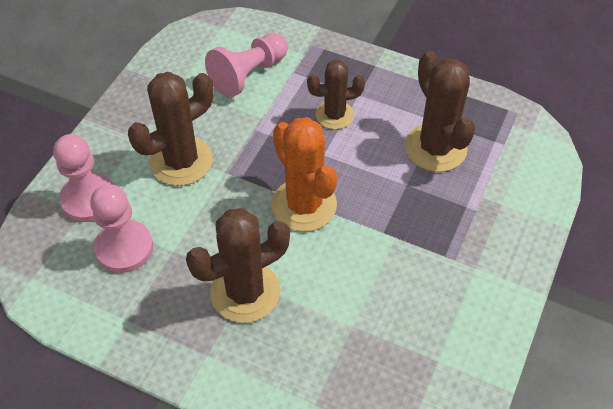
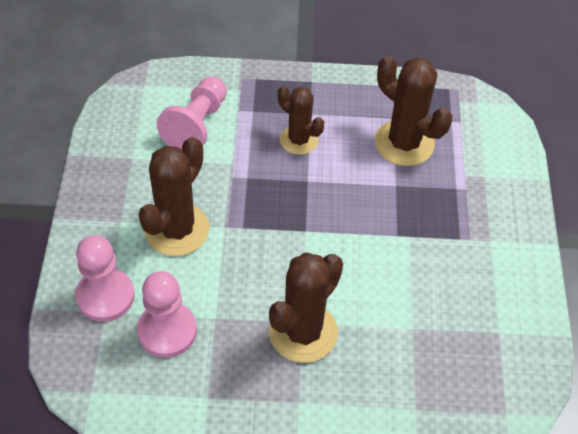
camera: 25 degrees left, 0 degrees up
(304, 205) = (314, 234): orange cactus -> none
(334, 115) = (298, 140): brown cactus -> brown cactus turned 75 degrees clockwise

